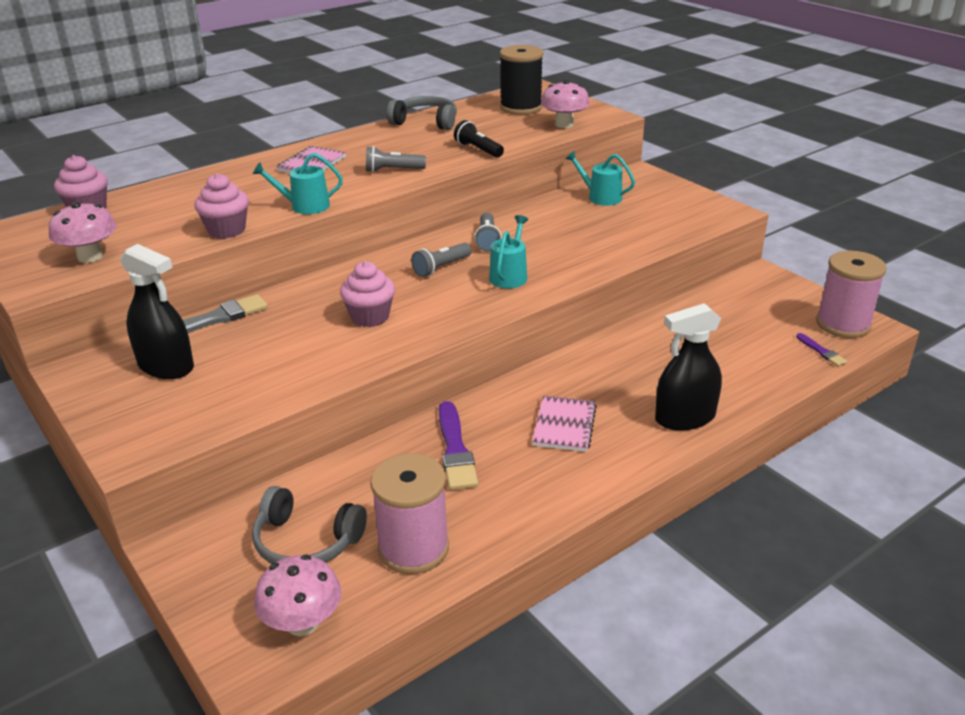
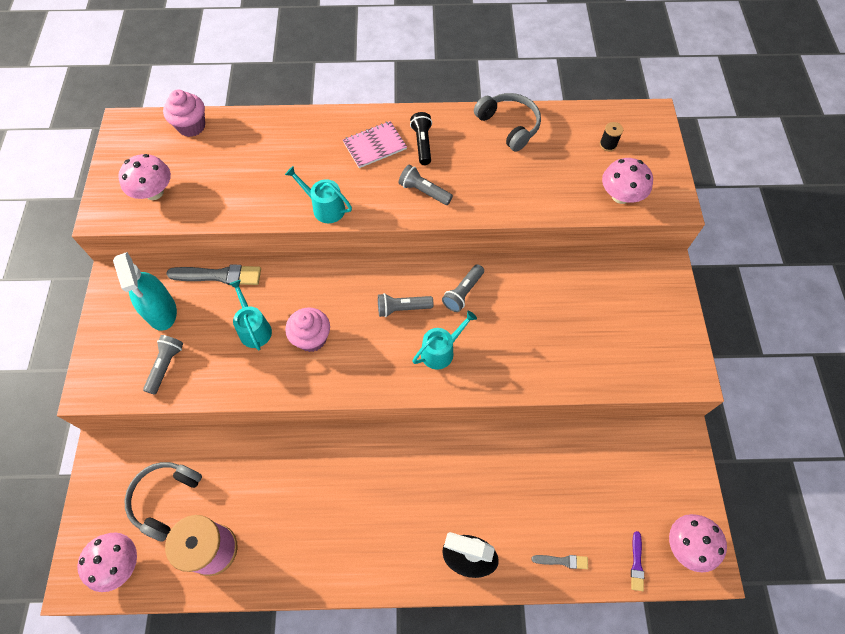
camera: 35 degrees right, 30 degrees up
(166, 366) = (161, 311): black spray bottle -> turquoise spray bottle
(217, 398) = (166, 366): none -> grey flashlight
(226, 230) = (253, 210): pink cupcake -> none
(306, 542) = (165, 498): grey headphones -> grey headphones turned 60 degrees clockwise
(455, 450) = (301, 479): purple brush -> none
(478, 150) = (513, 197): black flashlight -> black flashlight (422, 143)
(521, 108) = (608, 144): black spool -> black spool, size x0.41
(564, 425) = (384, 506): pink notebook -> none
(601, 197) = (600, 287): turquoise watering can -> turquoise watering can (254, 329)
(764, 379) = (562, 561): none -> grey brush
(843, 324) = (687, 545): pink spool -> pink mushroom

